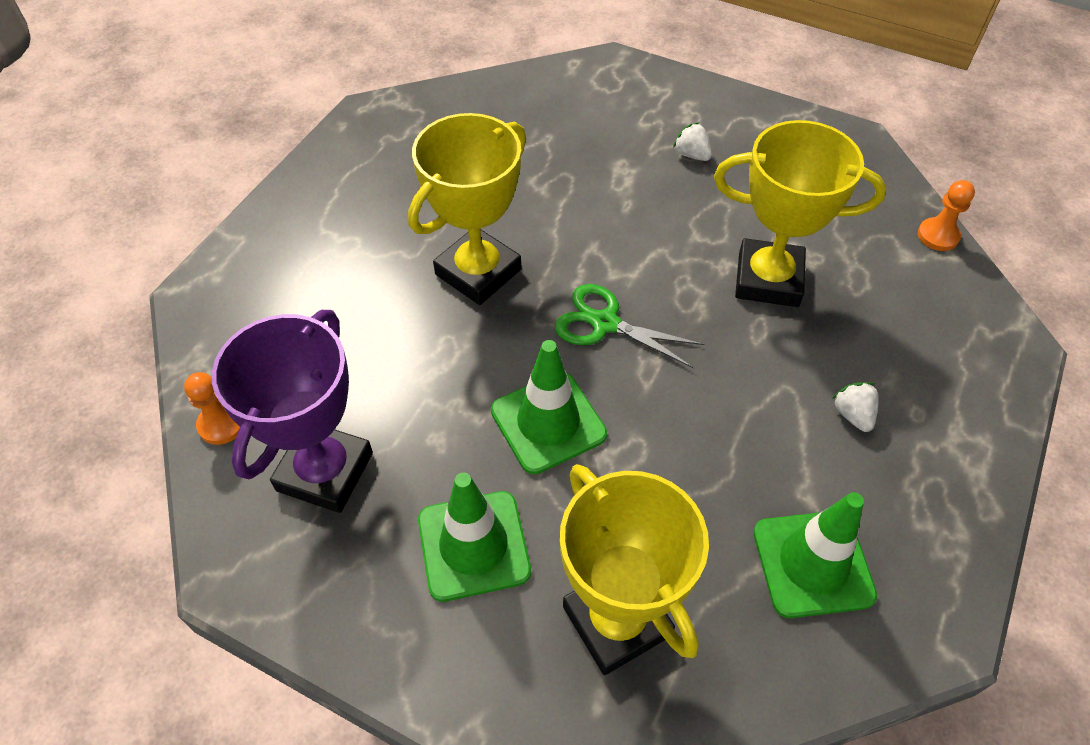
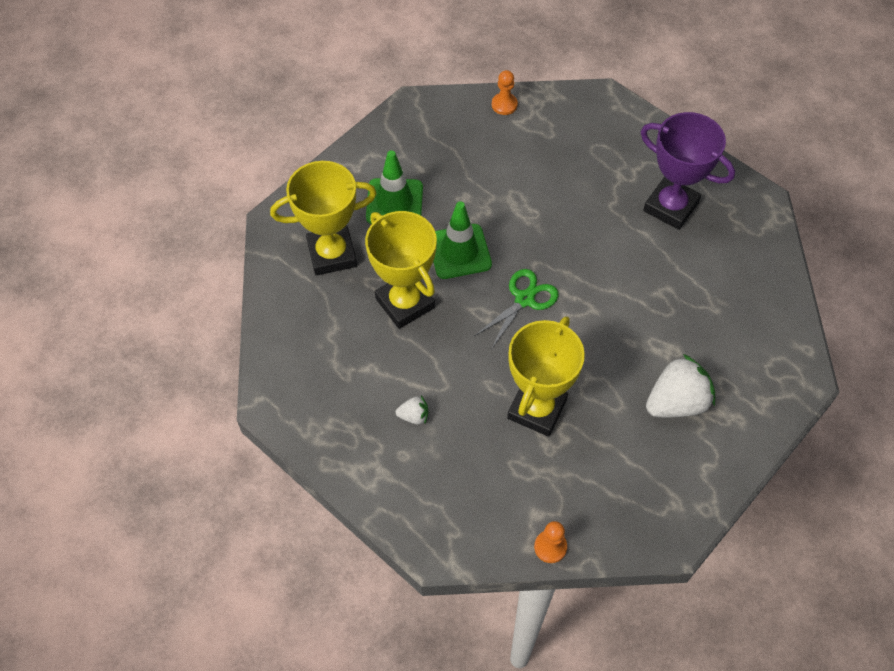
camera: 105 degrees right, 5 degrees up
(325, 472) = (460, 145): purple trophy -> purple trophy (670, 207)
(478, 272) = (586, 239): yellow trophy -> yellow trophy (405, 303)
(691, 155) = (676, 402): white strawberry -> white strawberry, size x2.11
(813, 563) = (328, 354): green traffic cone -> none

